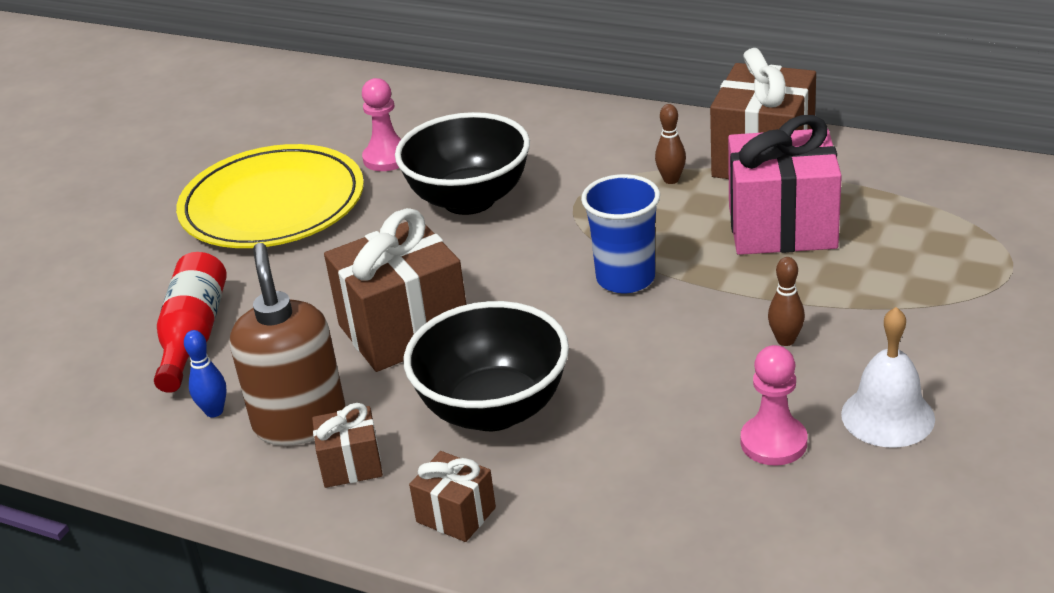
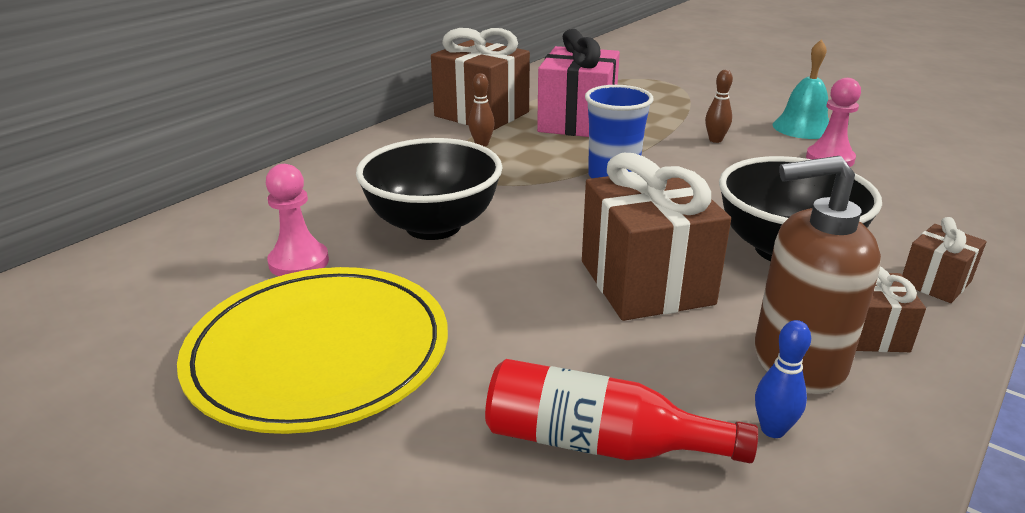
camera: 80 degrees left, 5 degrees down
(887, 416) = (802, 127): white bell -> turquoise bell

